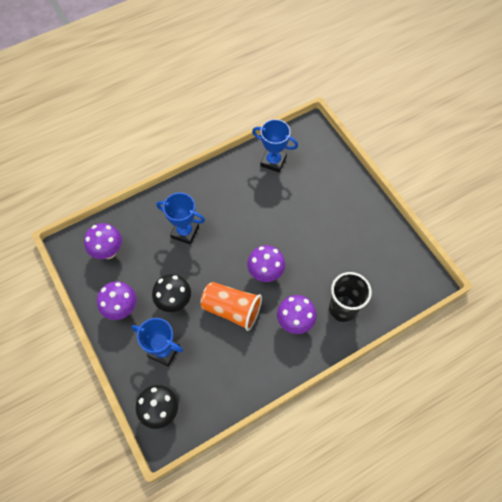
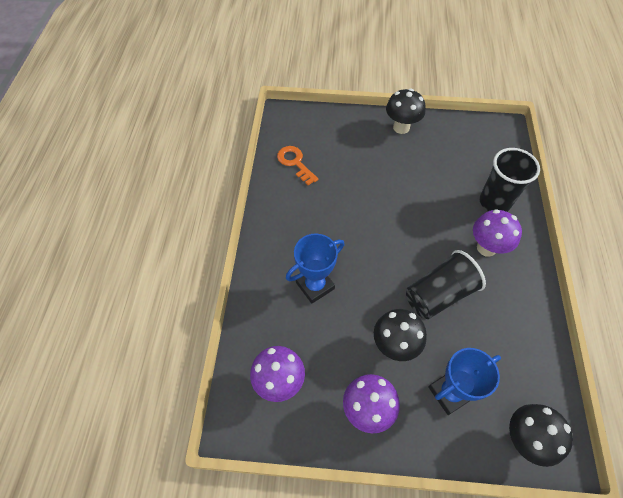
camera: 55 degrees left, 5 degrees down
(232, 309) = (439, 294): orange cup -> black cup
(265, 273) = (416, 241): purple mushroom -> none
(273, 161) = (295, 163): blue trophy -> orange key
(365, 208) = (401, 127): none -> black mushroom

